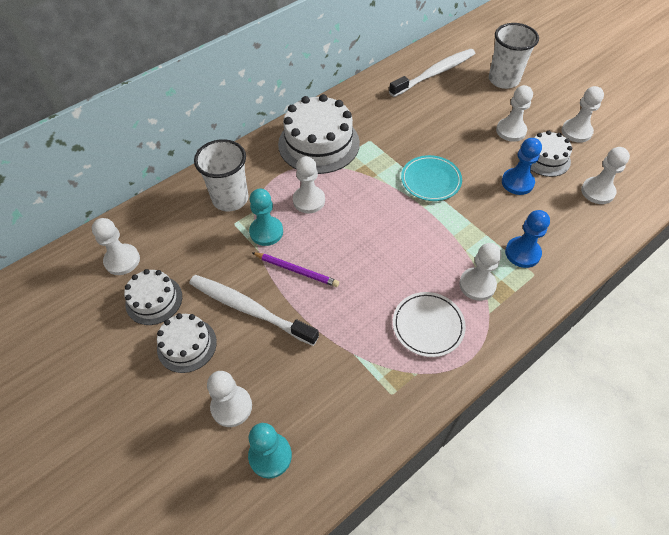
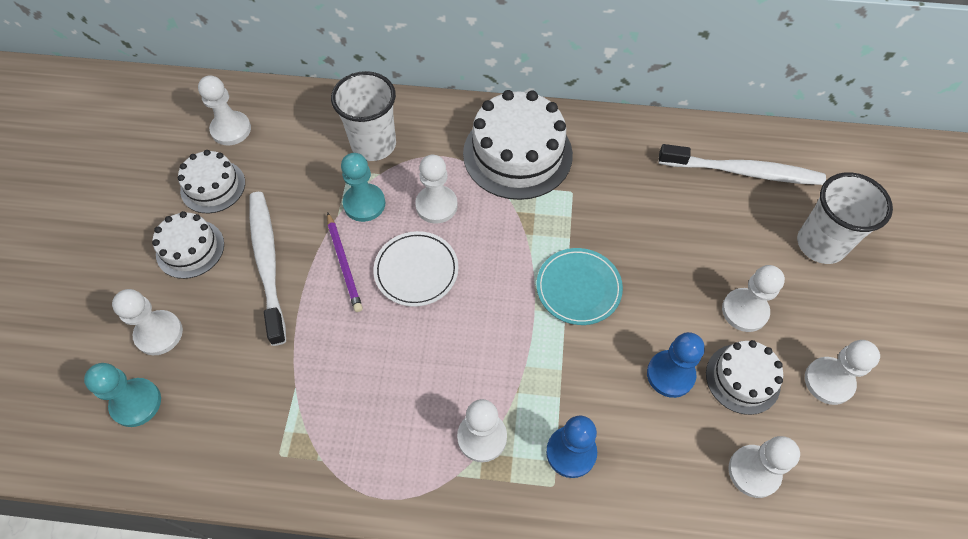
camera: 45 degrees right, 5 degrees up
(428, 325) = (386, 428): white plate -> white plate (416, 270)

